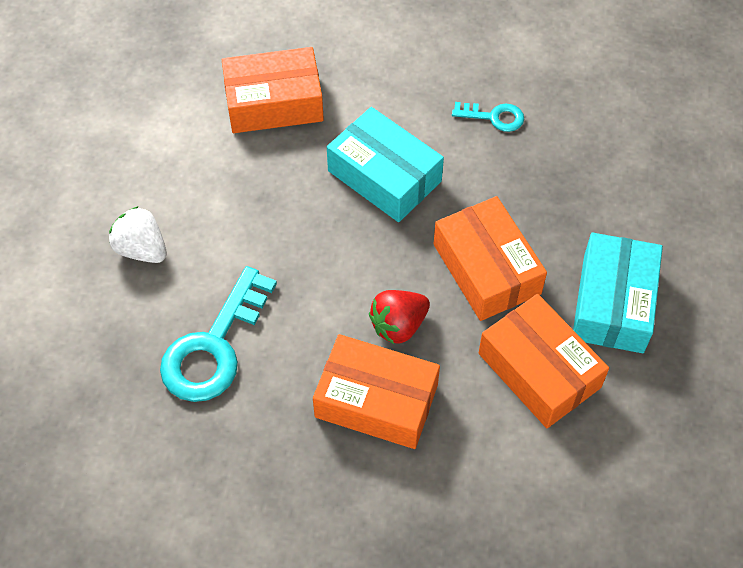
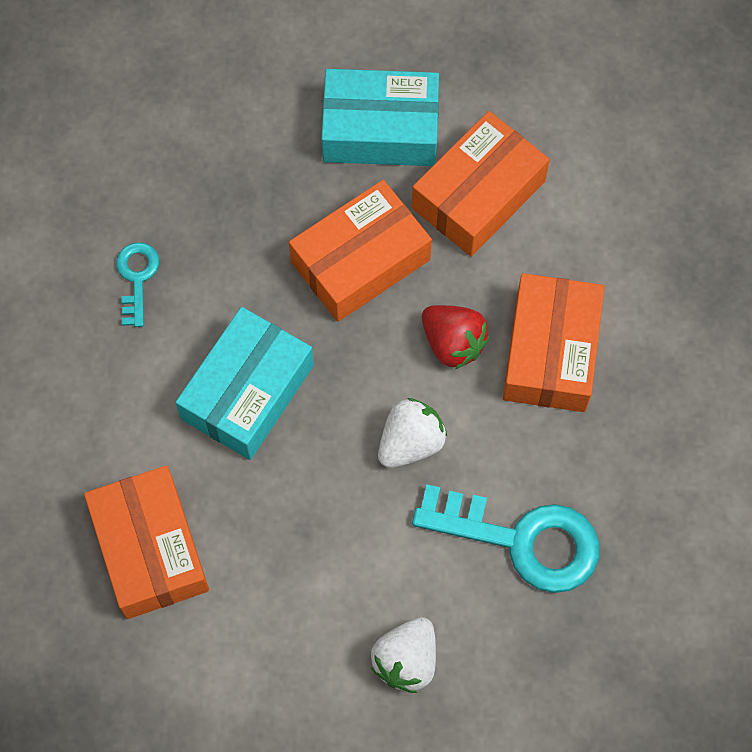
camera: 100 degrees left, 10 degrees up
(317, 280) = (410, 442): none -> white strawberry

